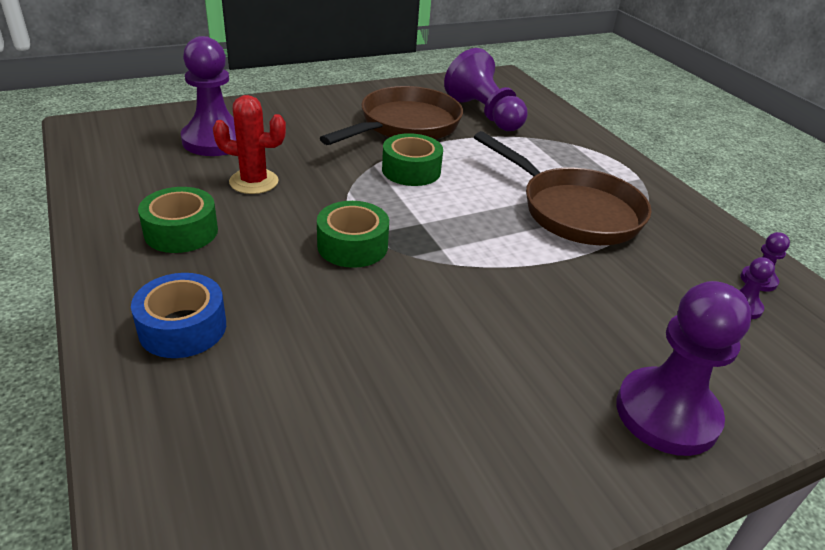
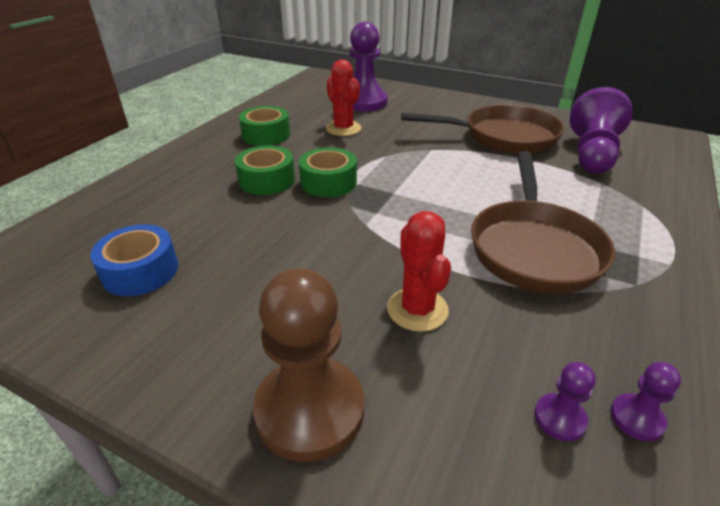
camera: 55 degrees right, 0 degrees up
(183, 328) = (187, 173): blue tape -> blue tape (140, 271)
(411, 170) = (450, 163): green tape -> green tape (267, 180)
(596, 302) = (417, 309): none -> red cactus
(667, 413) = (310, 410): purple pawn -> brown pawn

